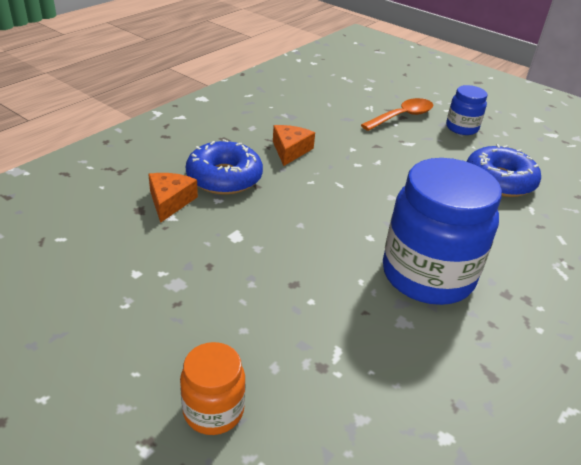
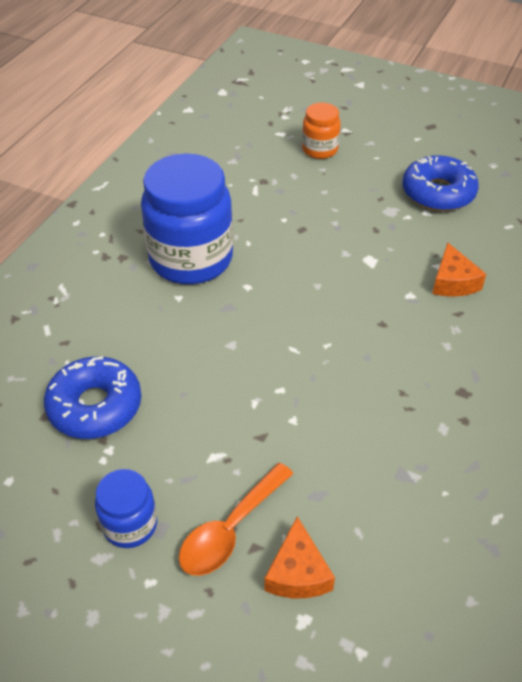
camera: 170 degrees right, 10 degrees up
(224, 178) = (422, 326): blue donut -> blue donut (438, 193)
(290, 150) = (371, 392): orange cheese -> orange cheese (297, 572)

